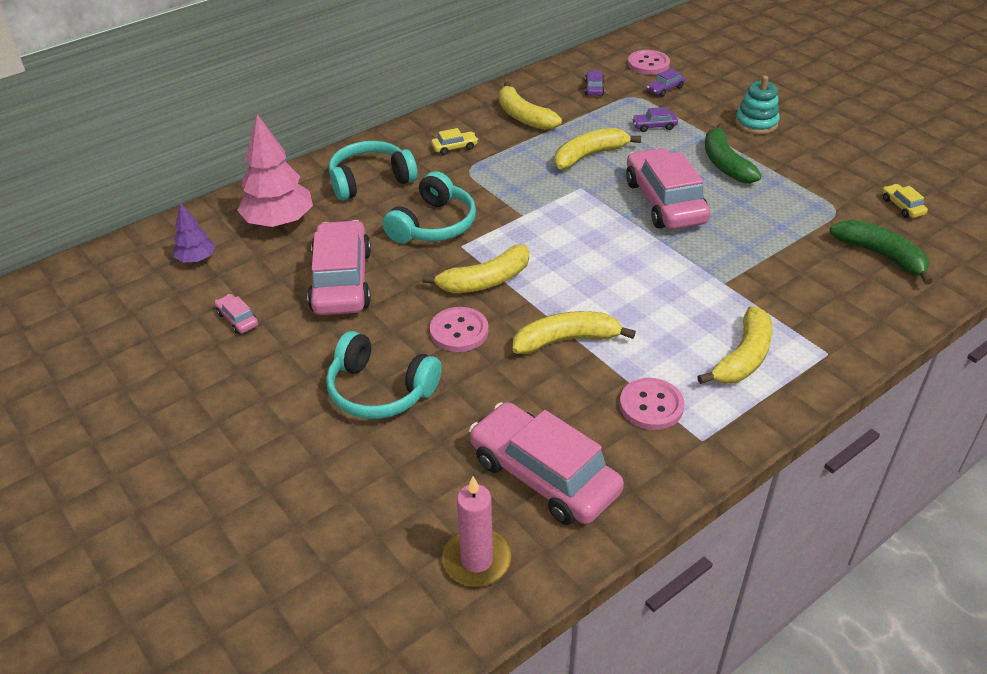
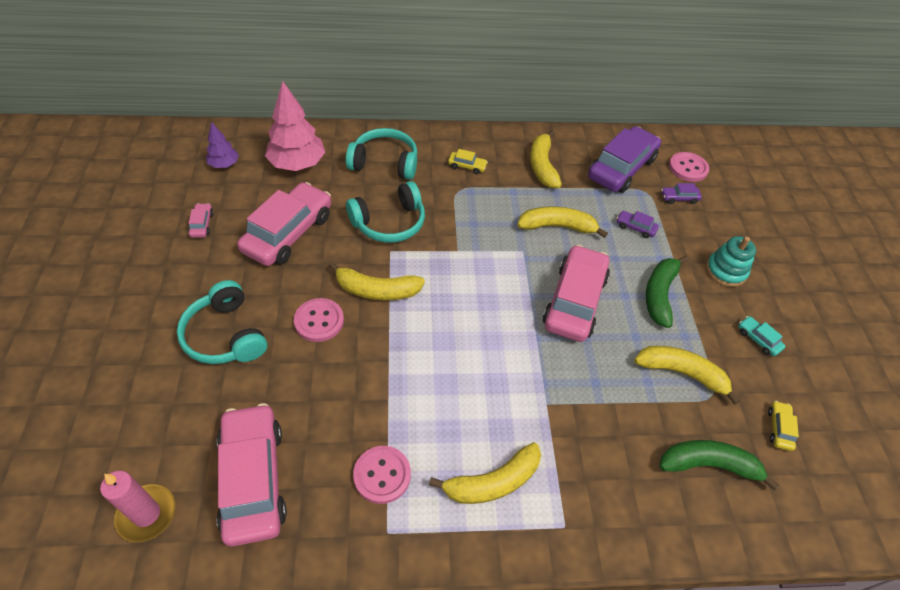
camera: 30 degrees right, 10 degrees up
(566, 340) = (380, 376): yellow banana -> yellow banana (681, 373)
(594, 88) = (621, 168): purple car -> purple car, size x2.43
(828, 157) = (758, 339): none -> turquoise car
(881, 255) = (708, 465): green banana -> green banana turned 75 degrees counterclockwise

